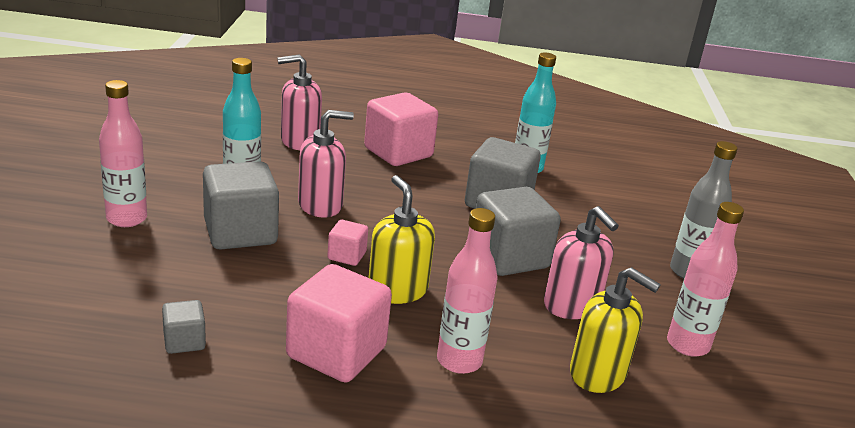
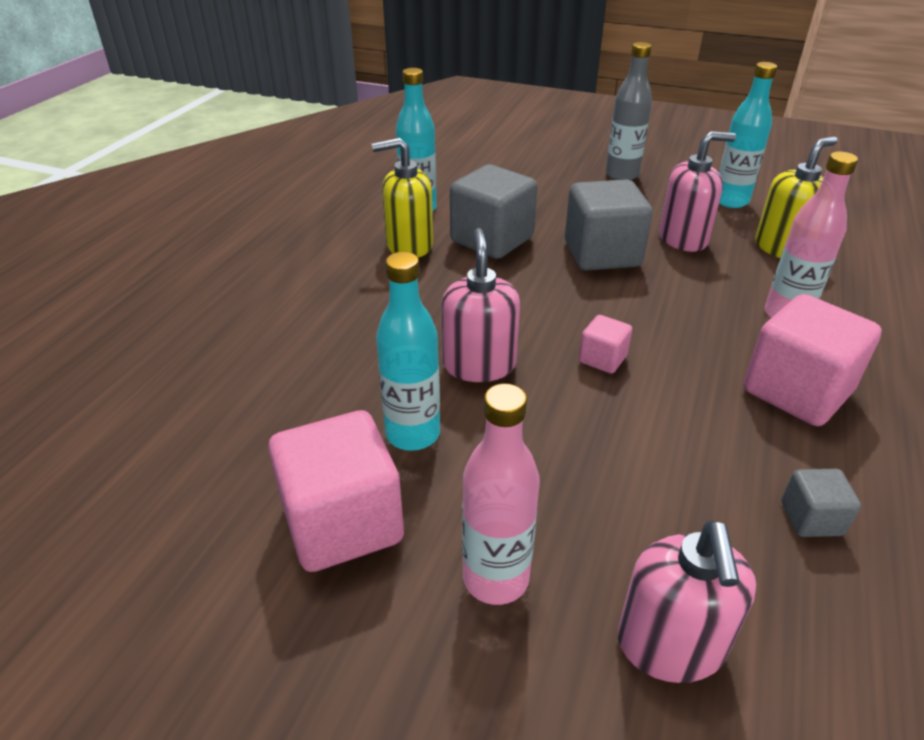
camera: 70 degrees left, 10 degrees up
(240, 232) = (545, 446): grey cube -> none
(299, 141) = (287, 362): pink soap dispenser -> pink soap dispenser (670, 645)
(397, 290) = (670, 333): yellow soap dispenser -> yellow soap dispenser (409, 245)
(398, 153) = (353, 284): pink cube -> pink cube (343, 523)
(687, 345) = (730, 201): pink bottle -> turquoise bottle

